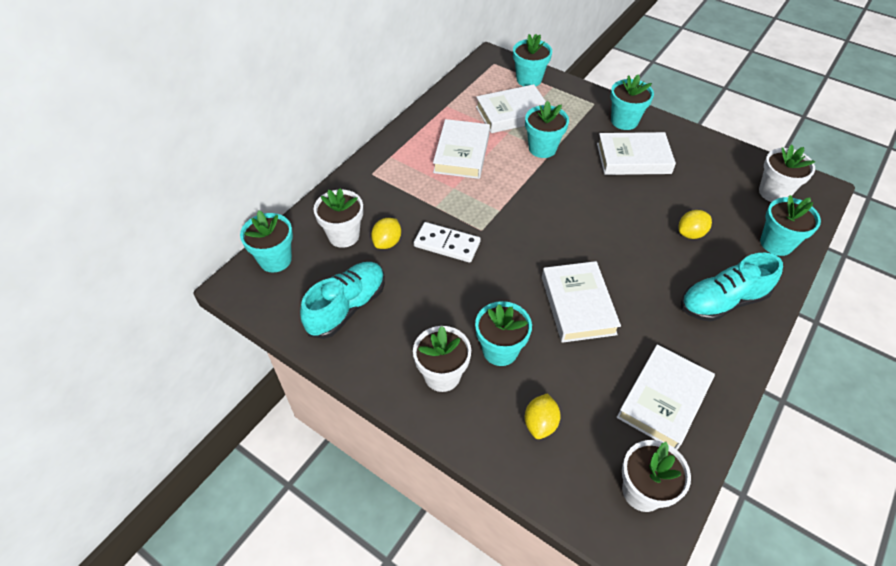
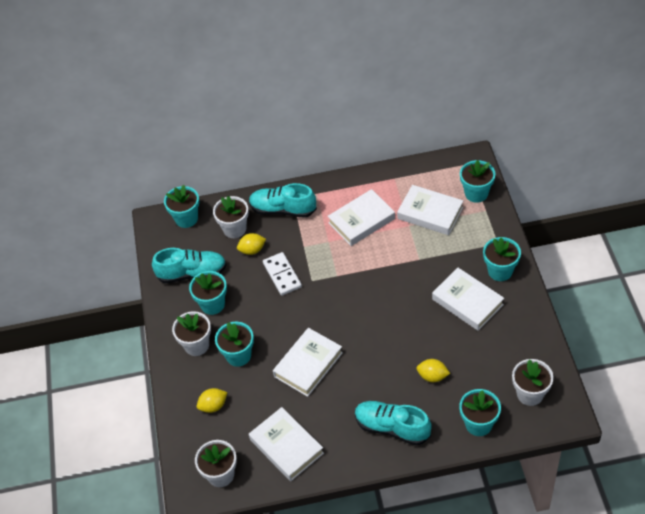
camera: 50 degrees right, 0 degrees up
(374, 188) = (283, 210): none -> turquoise shoe
(542, 148) = (416, 252): turquoise flower pot -> turquoise flower pot (212, 304)
(663, 399) = (286, 446): white book -> white book turned 60 degrees clockwise

